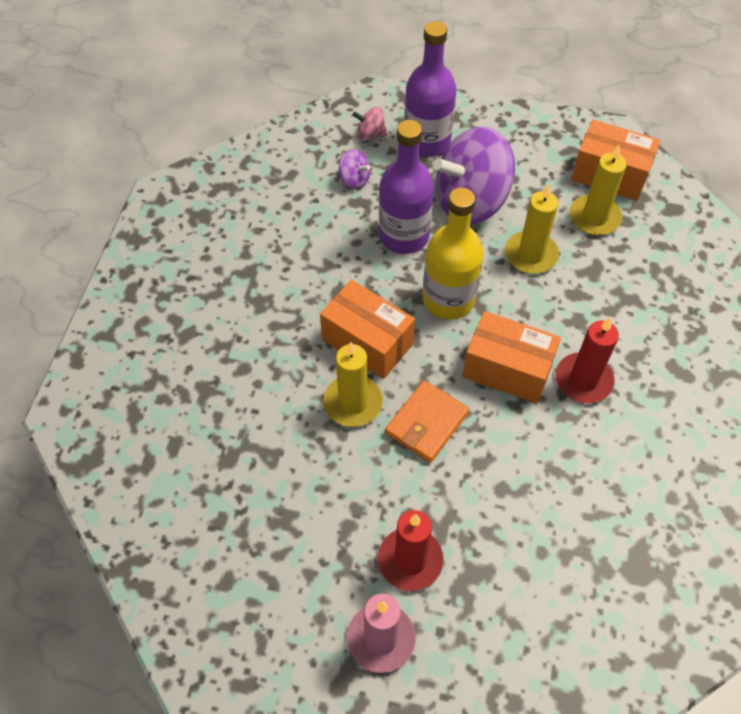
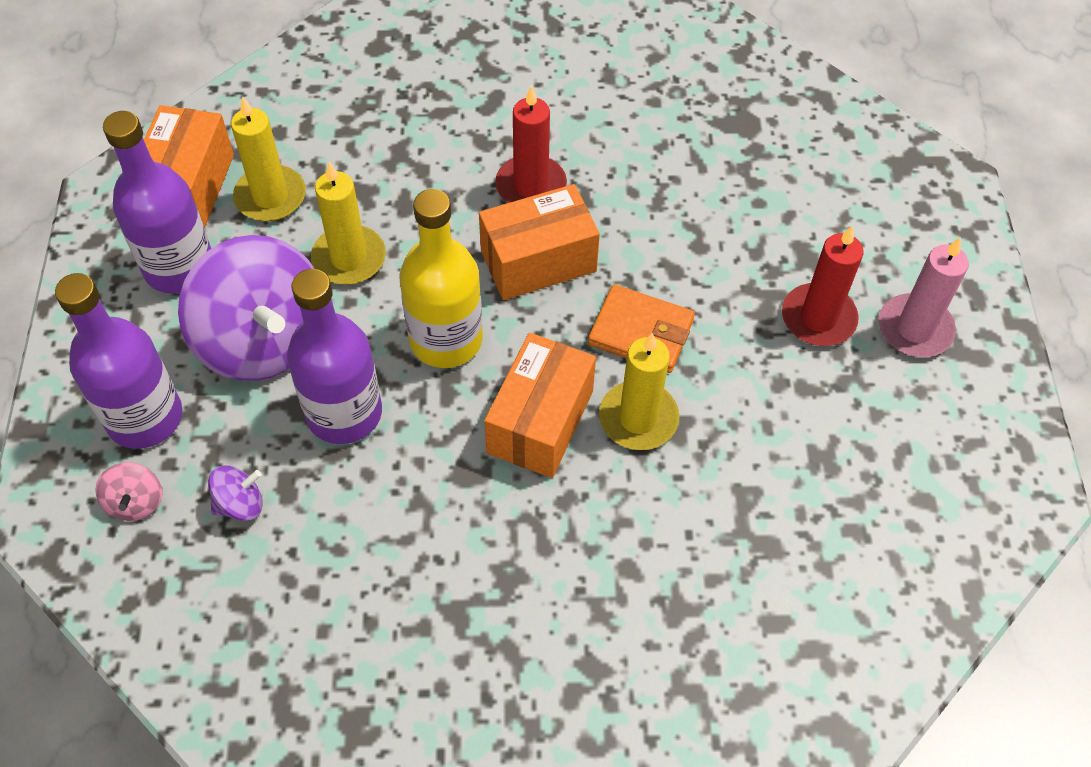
camera: 105 degrees left, 0 degrees up
(354, 180) = (240, 504): purple spinning top -> purple spinning top turned 45 degrees clockwise
(507, 370) = (538, 261): orange box -> orange box turned 60 degrees clockwise
(539, 165) = (179, 267): none -> purple bottle

